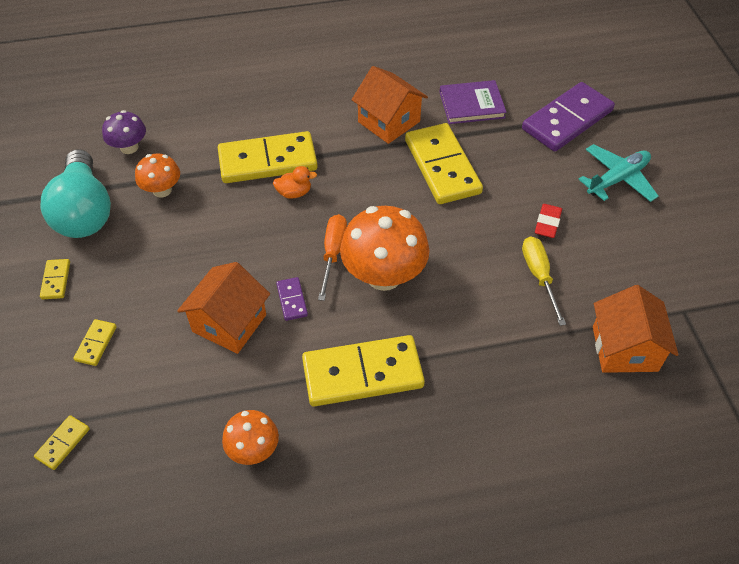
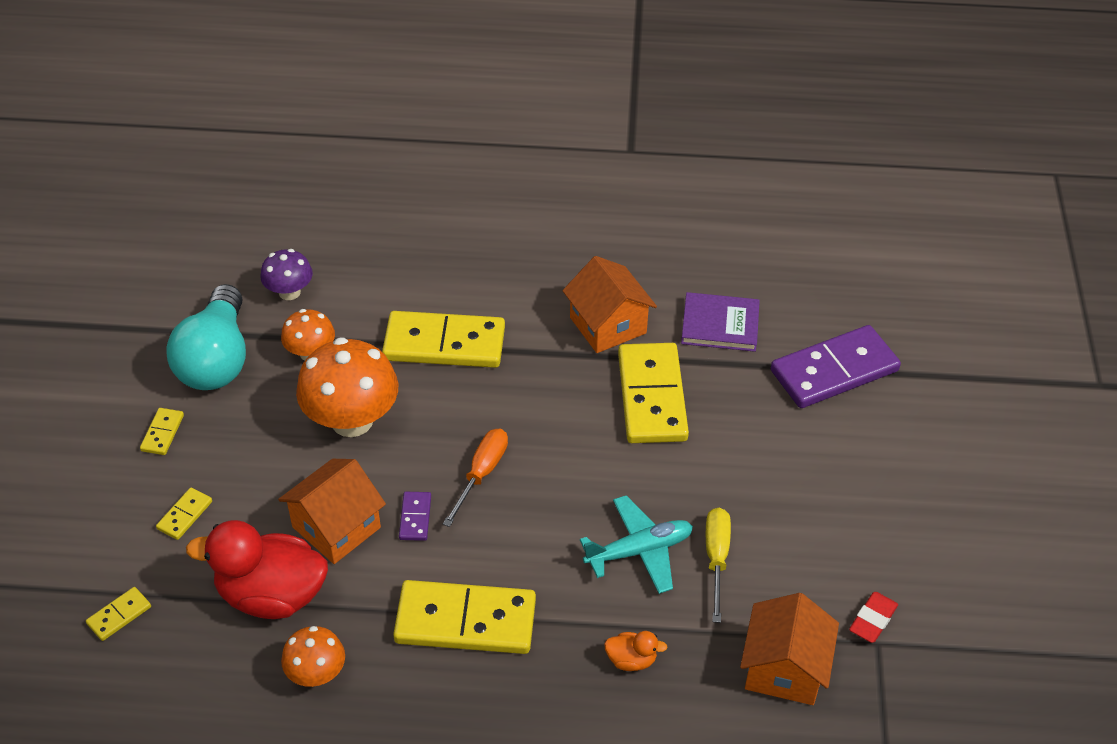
camera: 15 degrees right, 5 degrees down
(193, 392) = (272, 595): none -> red duck
(294, 193) = (462, 390): orange duck -> orange duck (631, 660)
(384, 275) = (531, 514): orange mushroom -> orange mushroom (352, 420)
(547, 223) = (753, 497): red eraser -> red eraser (872, 620)
(617, 179) = (866, 461): turquoise plane -> turquoise plane (639, 551)

